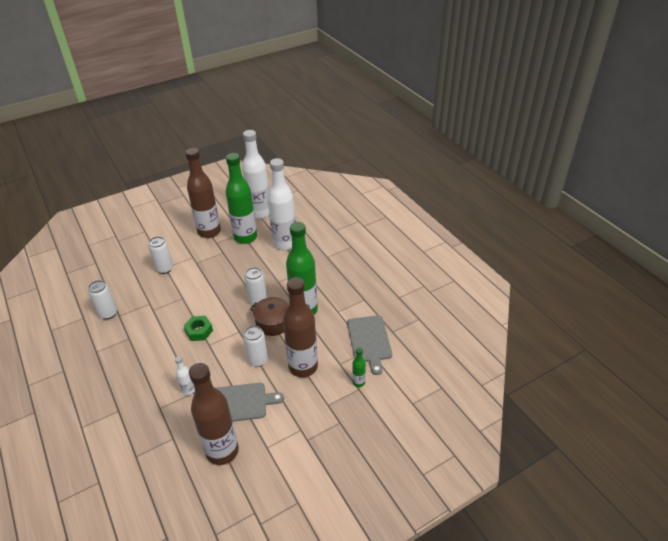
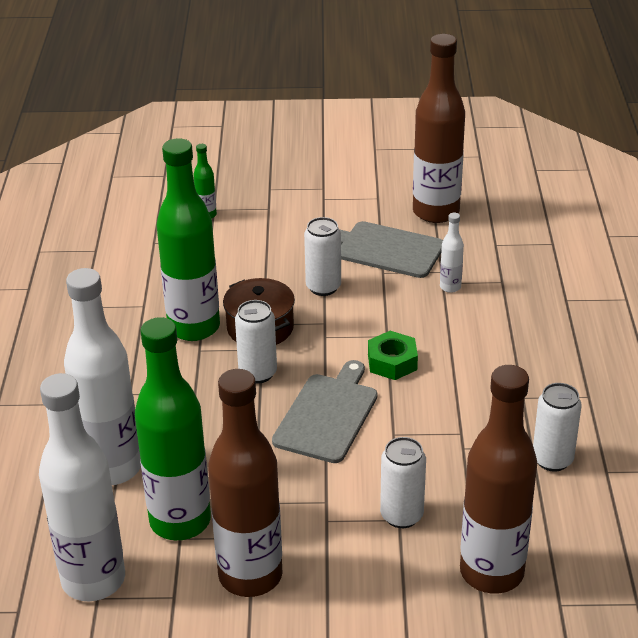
camera: 150 degrees left, 5 degrees down
(303, 367) = (264, 256): brown bottle -> brown bottle (491, 572)
(369, 341) = (140, 252): grey cutting board -> grey cutting board (327, 415)

